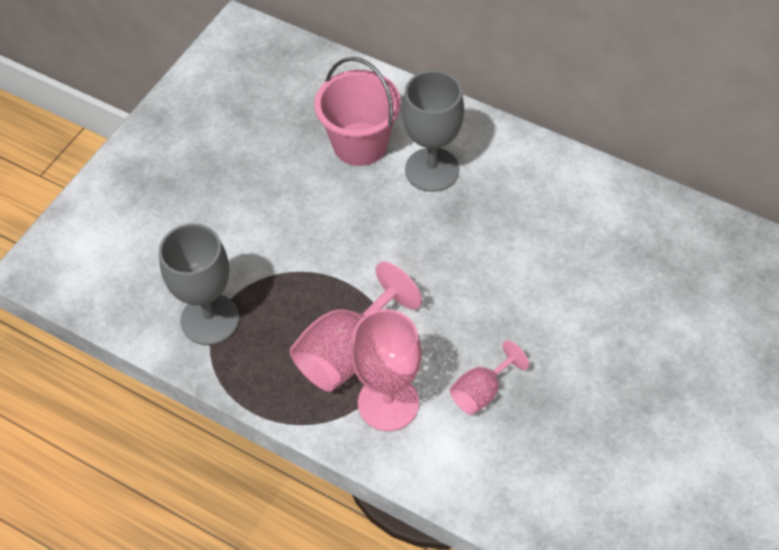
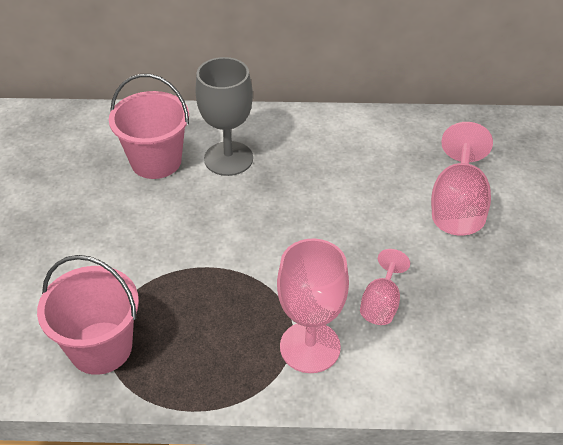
camera: 30 degrees left, 10 degrees down
(210, 319) = (101, 347): grey goblet -> pink bucket
(347, 352) = (246, 321): pink goblet -> pink goblet (457, 206)

